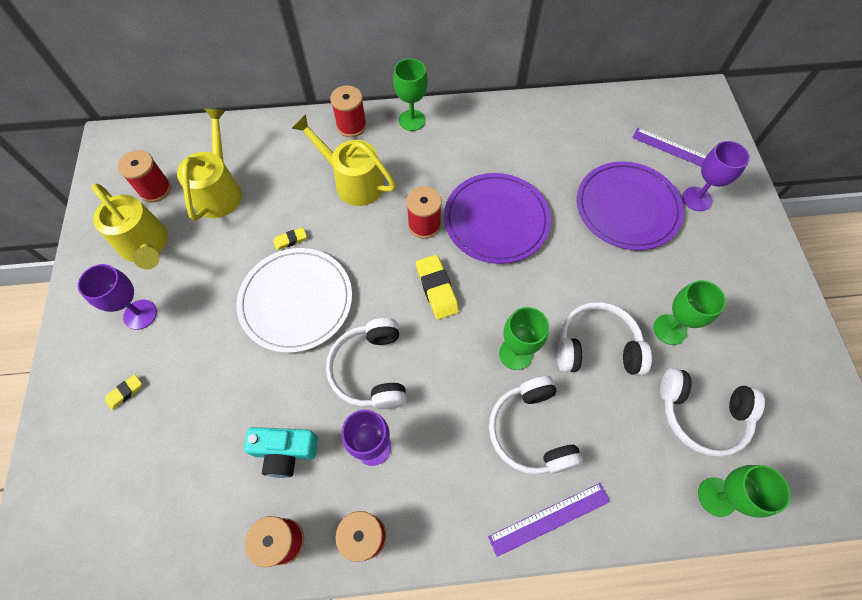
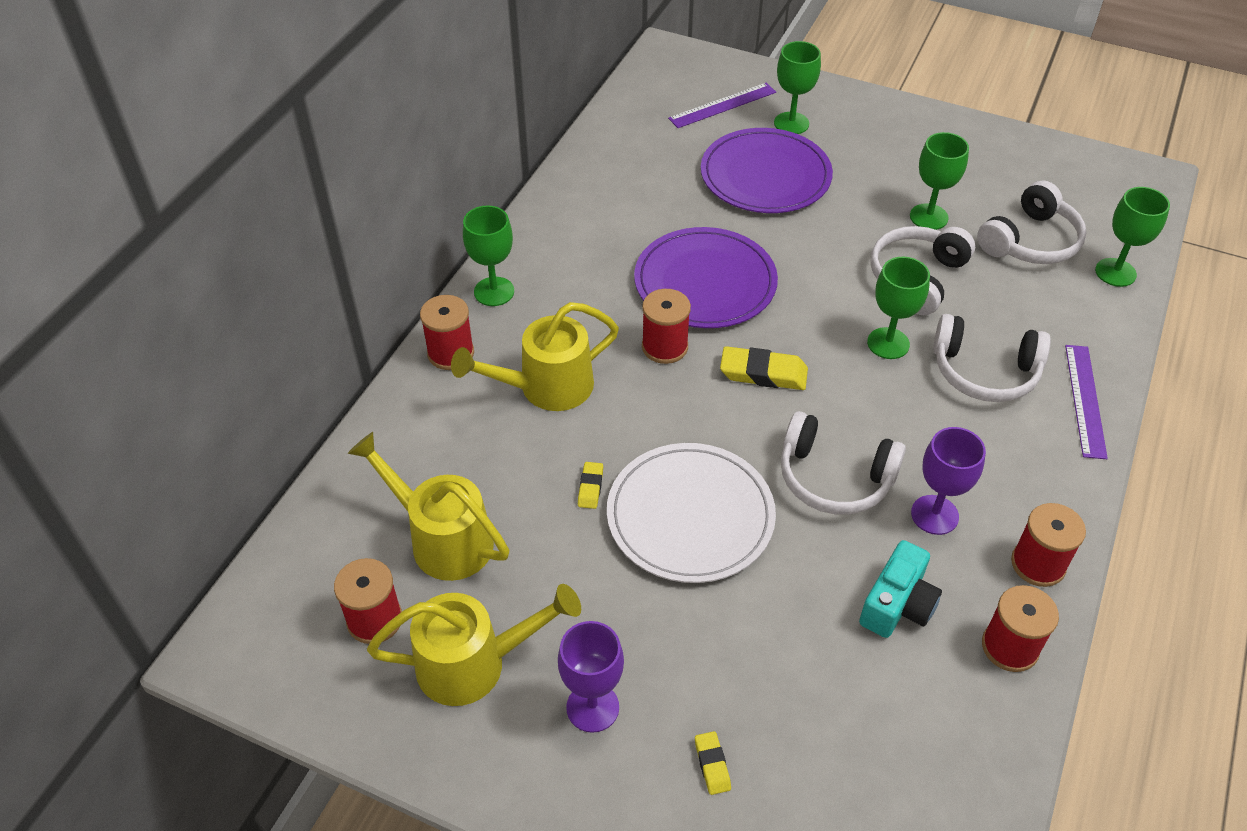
camera: 60 degrees left, 15 degrees down
(697, 199) = (791, 123): purple goblet -> green goblet

